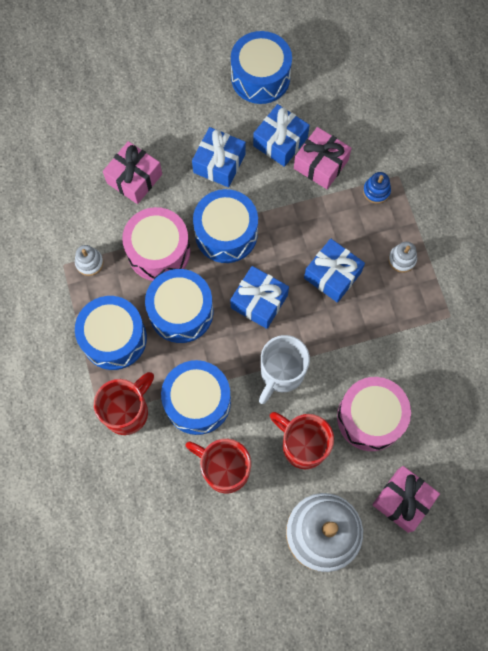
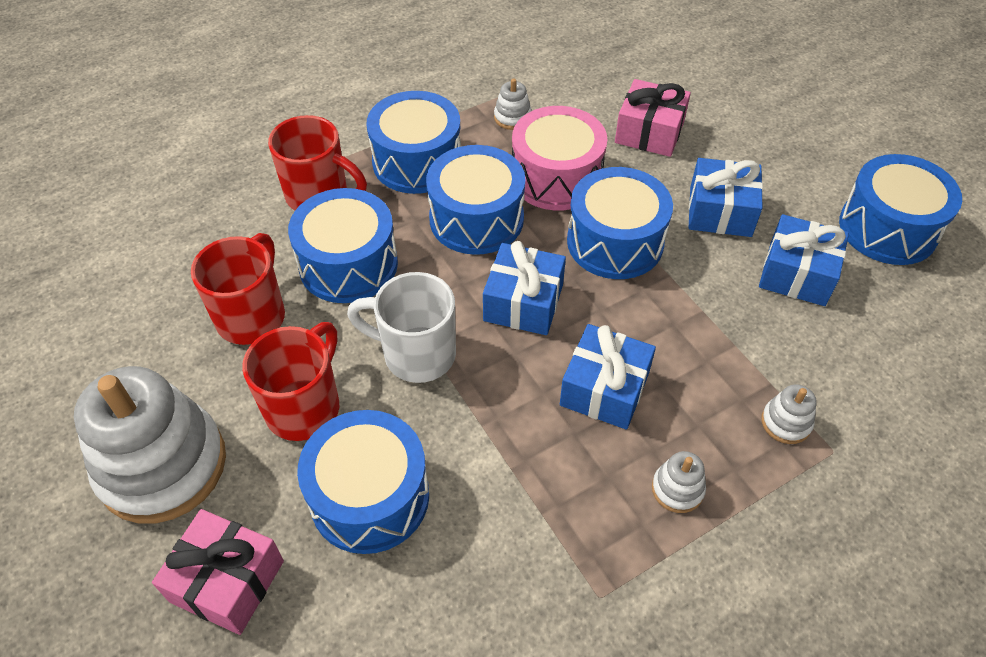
camera: 75 degrees right, 20 degrees down
(321, 164) = (790, 333): pink gift -> none
(370, 418) = (370, 496): pink drum -> blue drum
(376, 191) = (786, 422): blue stacking toy -> white stacking toy

